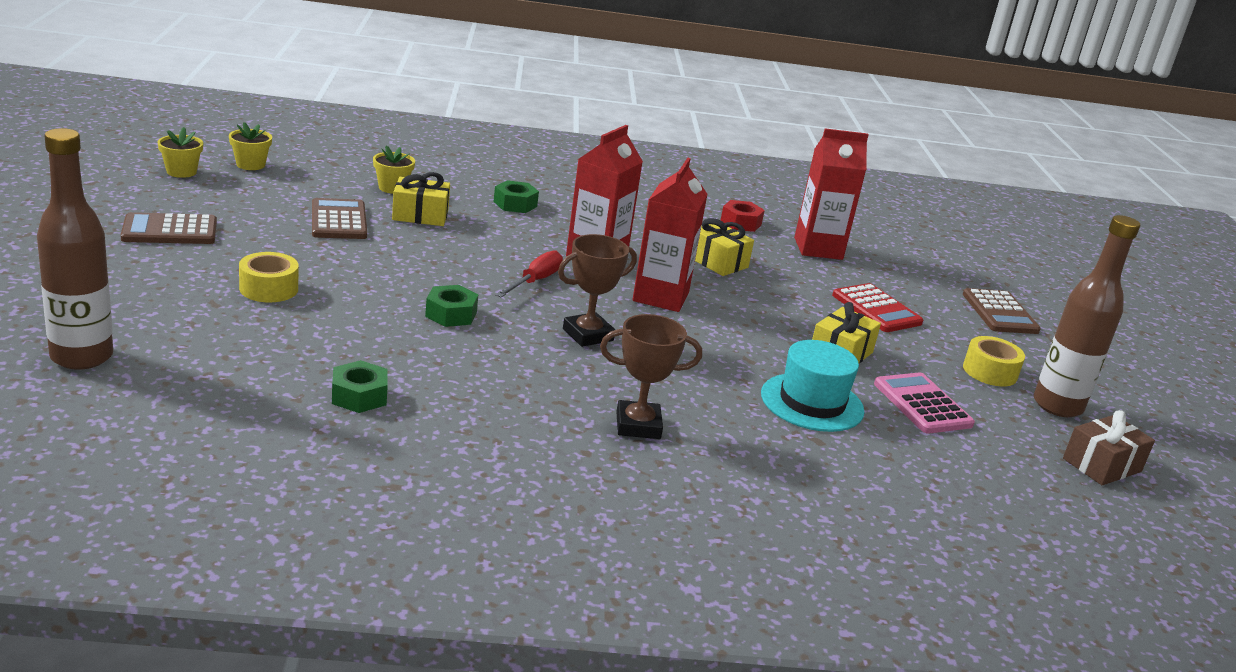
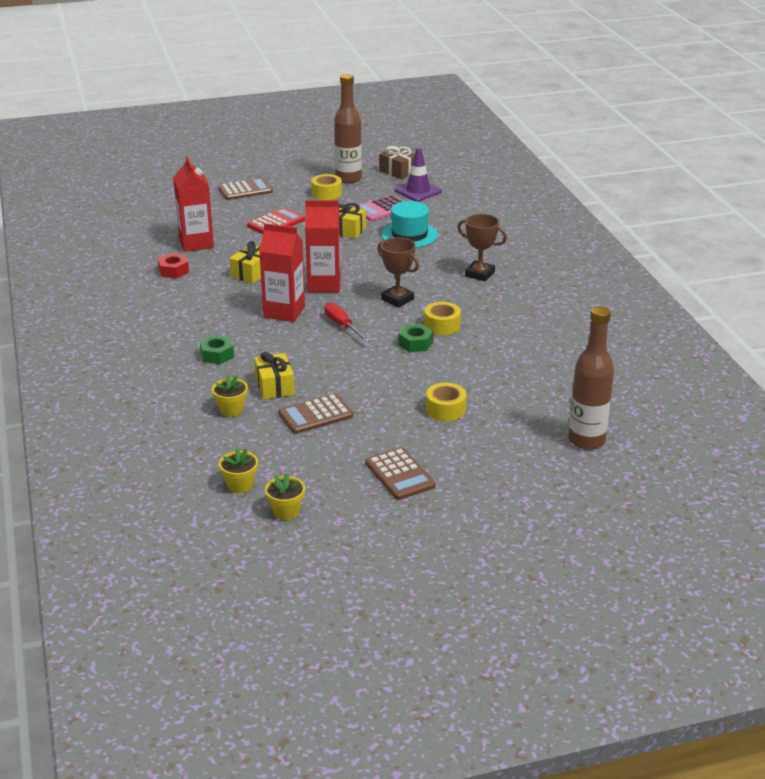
camera: 100 degrees left, 5 degrees up
(359, 396) = (533, 349): green nut -> none
(486, 346) = (442, 325): none -> yellow tape
(535, 281) = (342, 326): red screwdriver -> red screwdriver turned 45 degrees clockwise
(638, 425) = (479, 274): brown trophy -> brown trophy turned 45 degrees counterclockwise
(1006, 461) = (418, 191): none -> purple traffic cone

